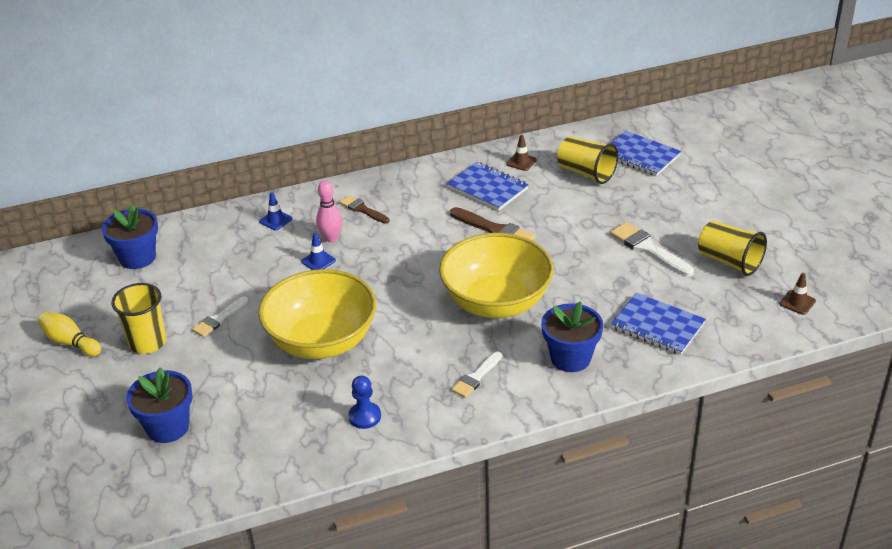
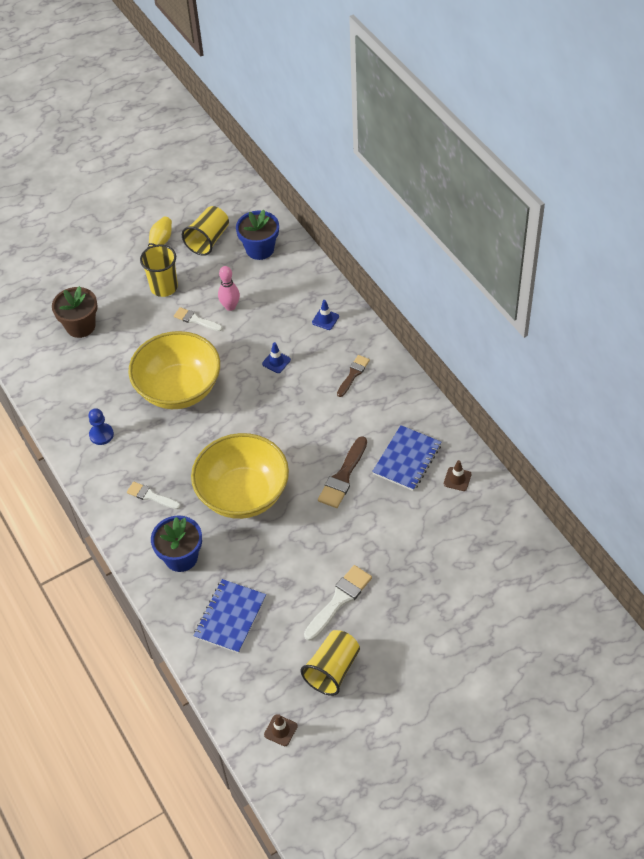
camera: 80 degrees right, 15 degrees up
(168, 427) = (80, 326): blue flower pot -> brown flower pot
(331, 238) = (308, 362): pink bowling pin -> pink bowling pin (230, 306)
(586, 173) = (452, 535): yellow cup -> yellow cup (208, 240)
(640, 156) = (495, 579): blue notebook -> none

